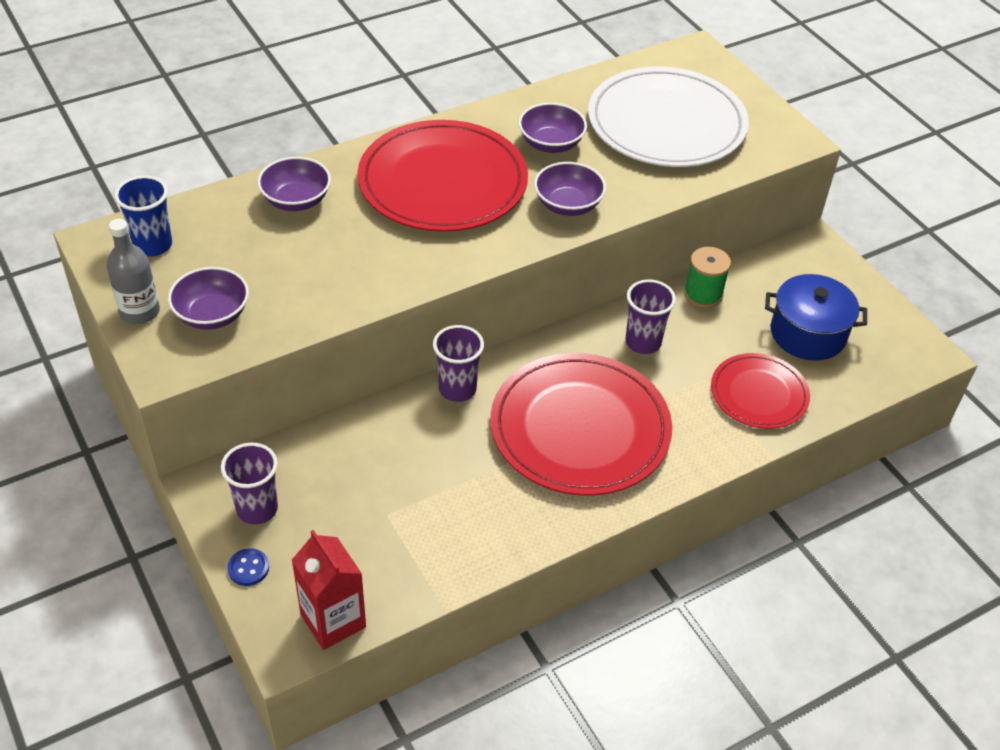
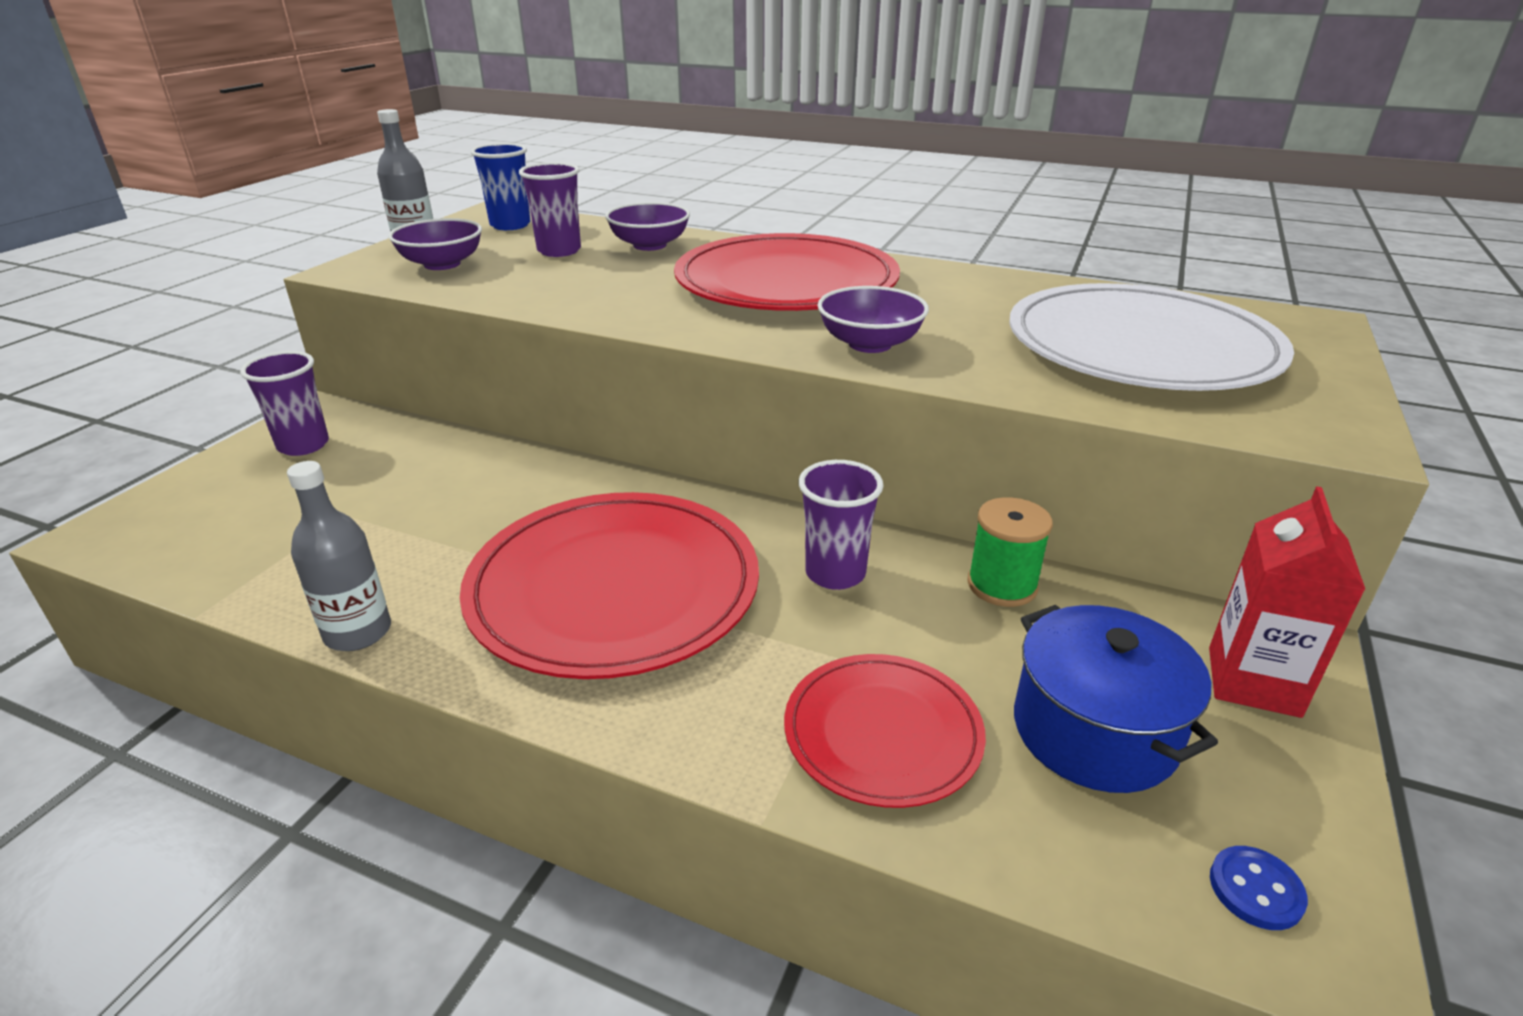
camera: 55 degrees right, 15 degrees down
(248, 568) = (212, 471): blue button -> blue button (1255, 889)
(333, 620) = (149, 546): red carton -> red carton (1253, 681)
(457, 389) = (588, 481): purple cup -> purple cup (559, 251)
(527, 544) = (358, 632): none -> grey bottle
(551, 144) = (954, 305): purple bowl -> none

